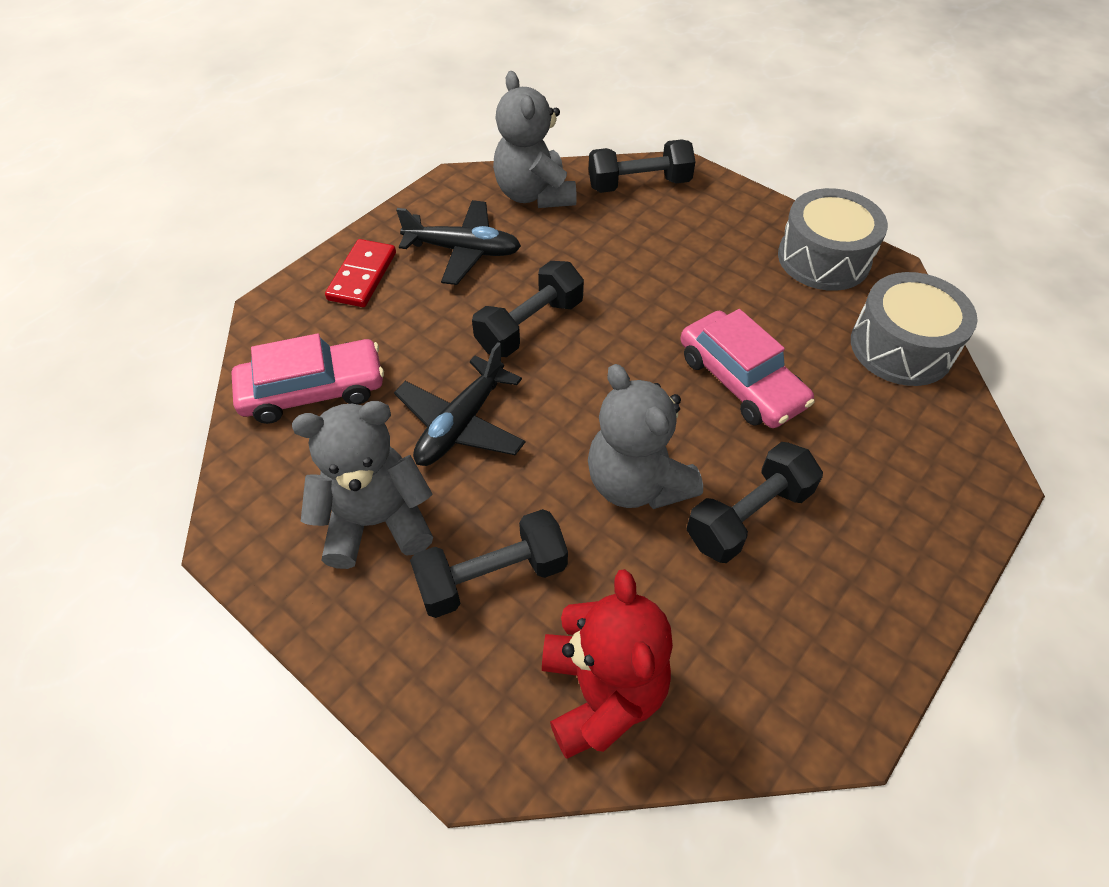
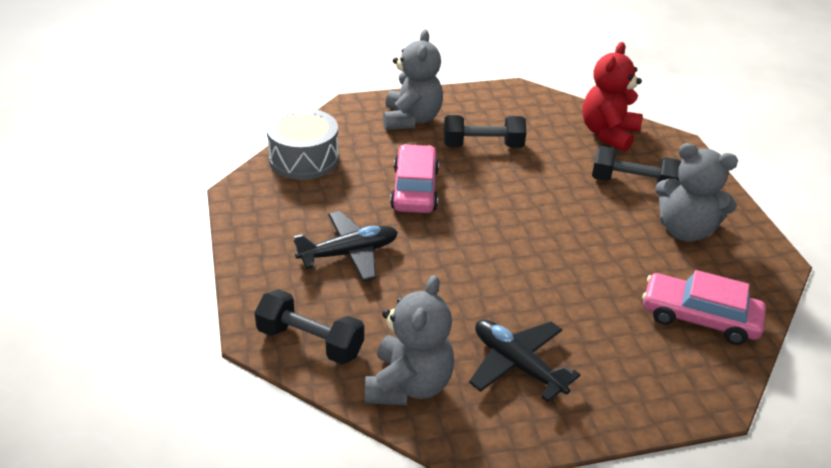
camera: 145 degrees left, 15 degrees down
(362, 276) = (620, 389): red domino -> none
(461, 424) = (605, 250): black plane -> black plane (349, 253)
(529, 325) = (513, 281): black dumbbell -> none
(637, 483) = (525, 180): grey teddy bear -> grey teddy bear (411, 119)
(823, 258) = (266, 217): grey drum -> none

